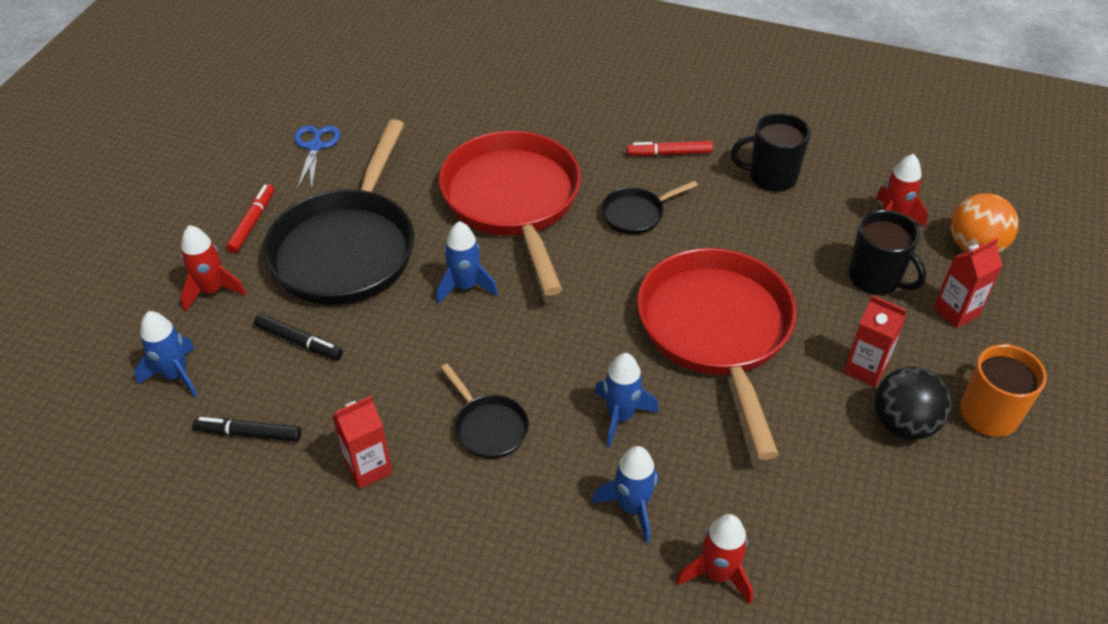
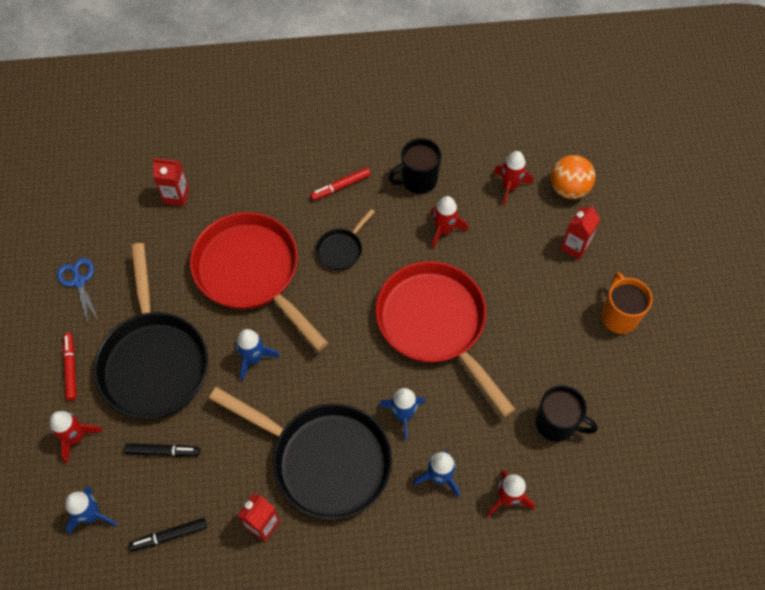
camera: 25 degrees left, 15 degrees up
(488, 427) = (324, 460): black pan -> black pan, size x2.30
(779, 236) = (444, 230): none -> red rocket
(865, 369) = (536, 314): red carton -> red carton (176, 196)
(876, 278) = (517, 240): black mug -> black mug (556, 424)
(903, 424) = (573, 346): black ball -> none

